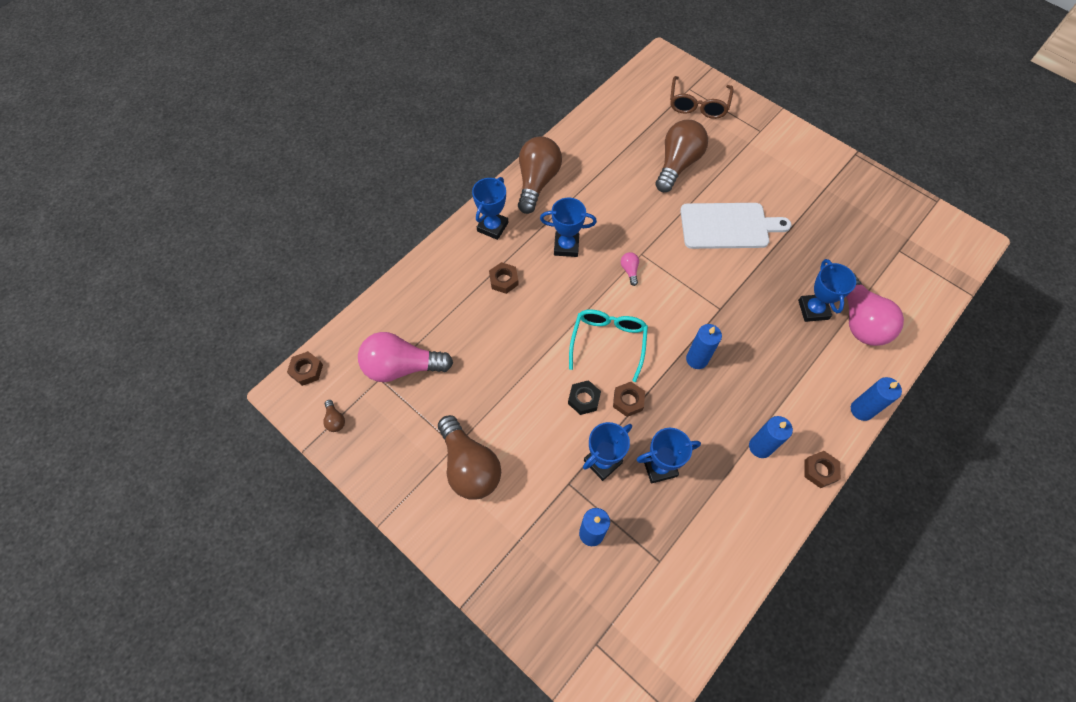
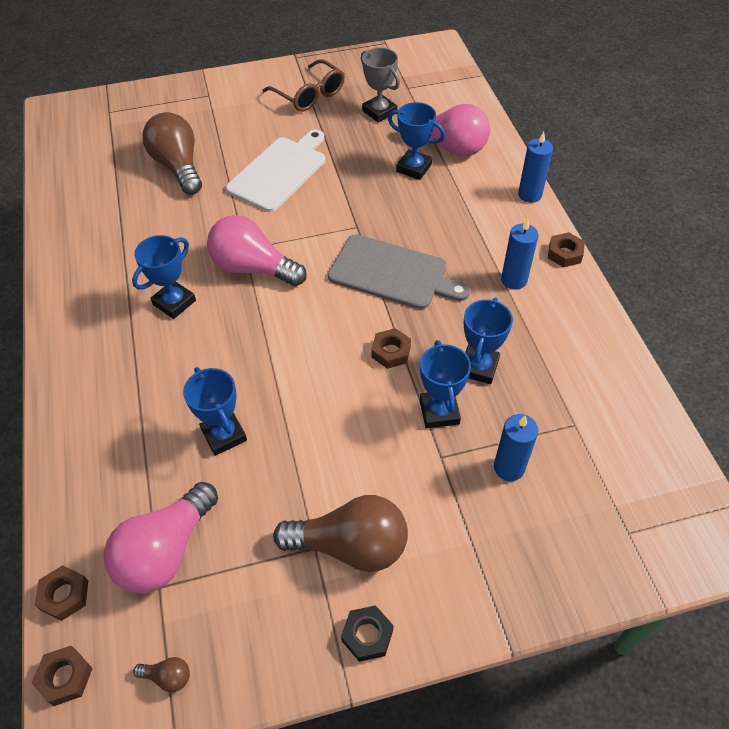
camera: 55 degrees left, 10 degrees down
(492, 227) = (82, 354): blue trophy -> blue trophy (224, 435)
(504, 280) = (157, 381): brown nut -> brown nut (64, 595)
(537, 182) = (73, 283): brown light bulb -> none
(584, 399) = (359, 388): black nut -> black nut (367, 635)
(608, 342) = (314, 331): turquoise glasses -> none
(629, 270) = (253, 268): pink light bulb -> pink light bulb, size x2.47
(697, 359) = (392, 273): blue candle -> grey cutting board
(698, 105) = (133, 116): brown glasses -> brown glasses (309, 95)
(851, 248) = (379, 112): none -> grey trophy

